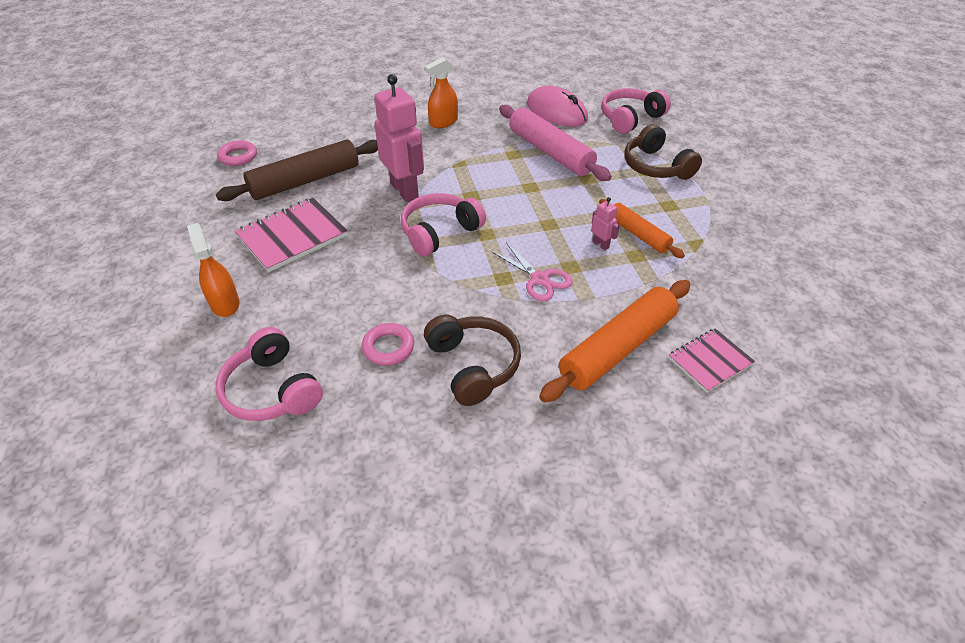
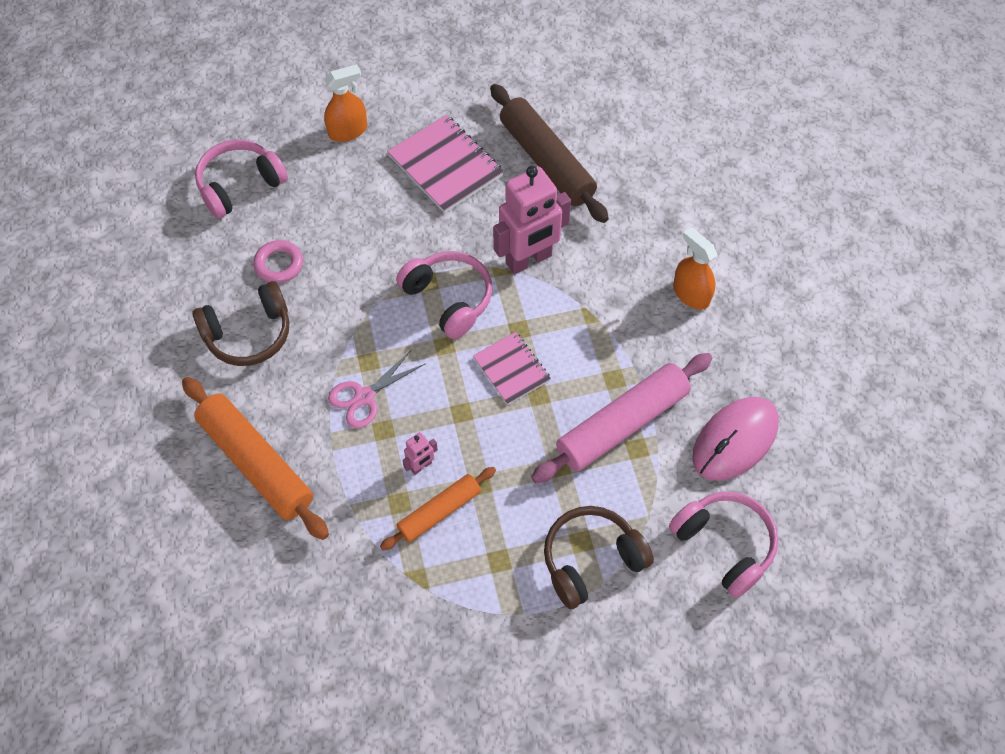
camera: 90 degrees right, 15 degrees up
(238, 156) = (594, 91): pink ring -> none
(710, 361) = (229, 550): pink notebook -> pink notebook (511, 369)

